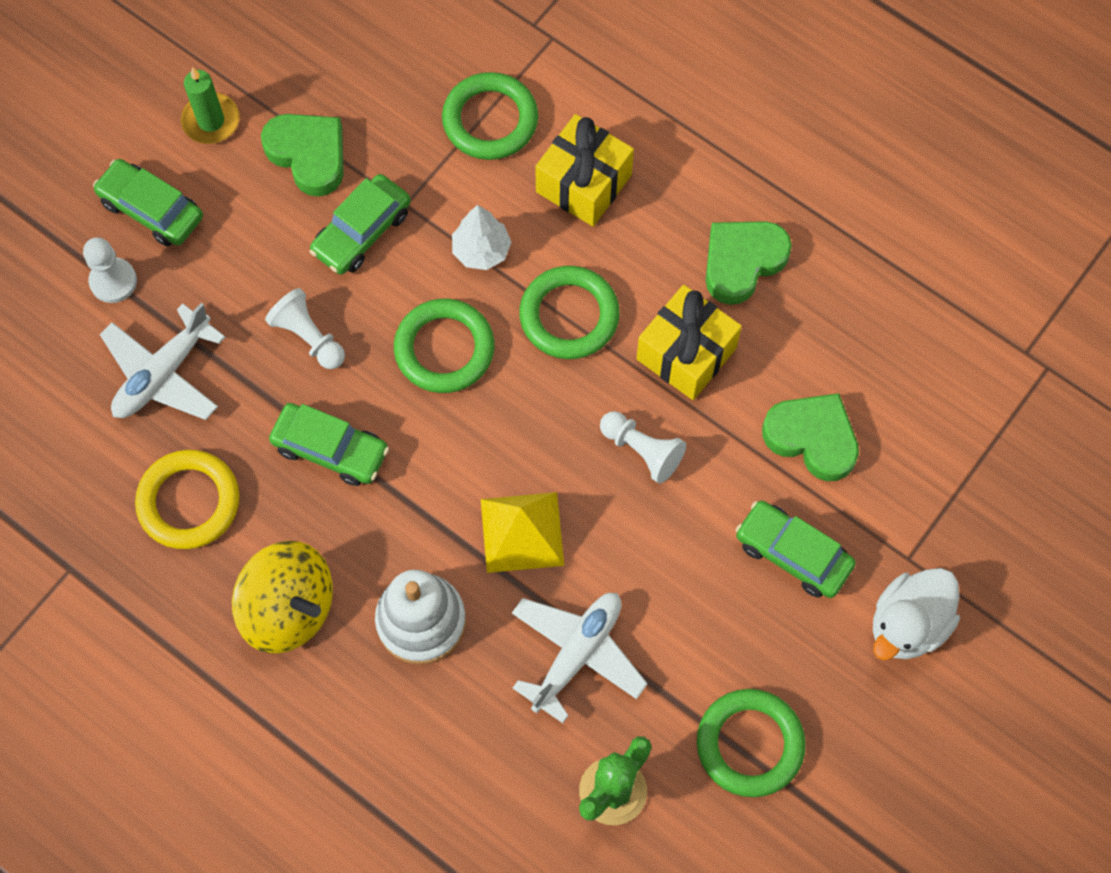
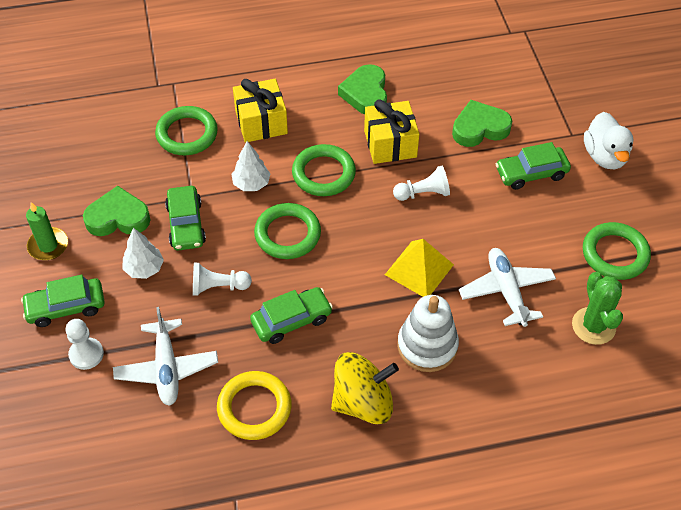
camera: 50 degrees left, 15 degrees down
(266, 242) = (144, 269): none -> white tree

